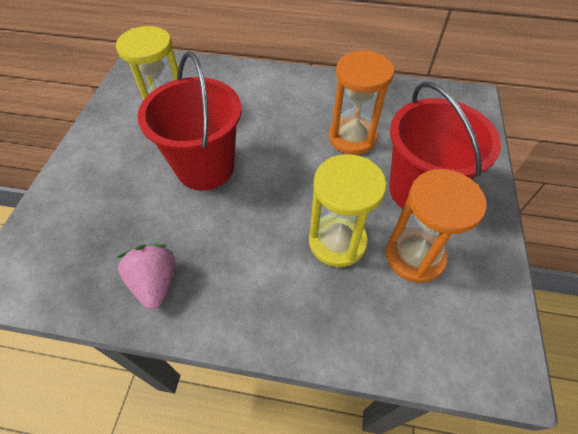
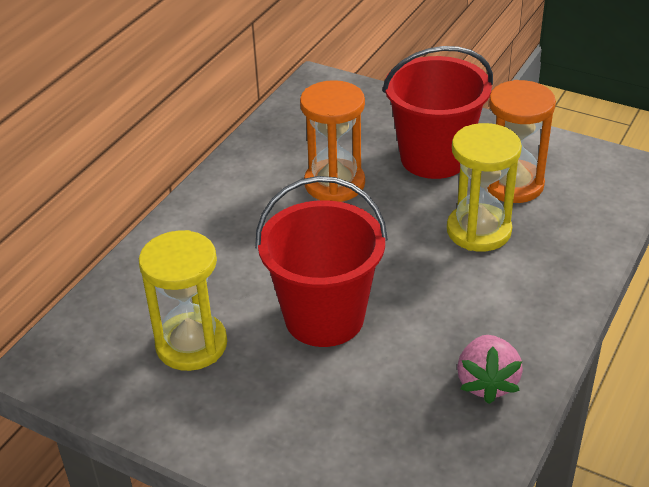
camera: 70 degrees left, 15 degrees down
(155, 282) = (487, 383): pink strawberry -> pink strawberry turned 90 degrees counterclockwise

